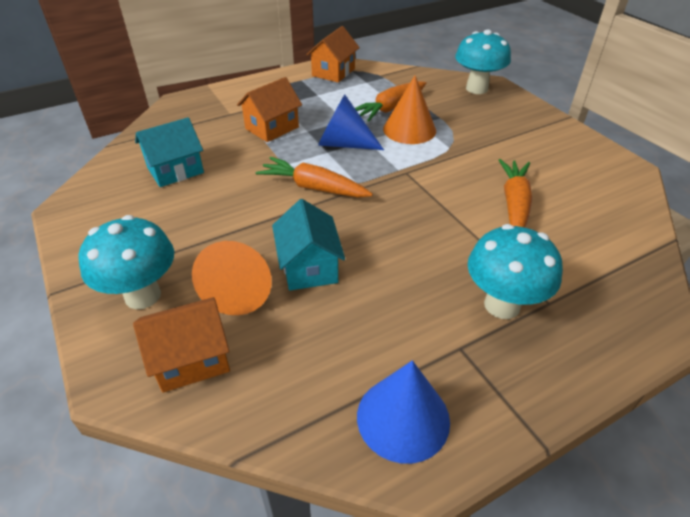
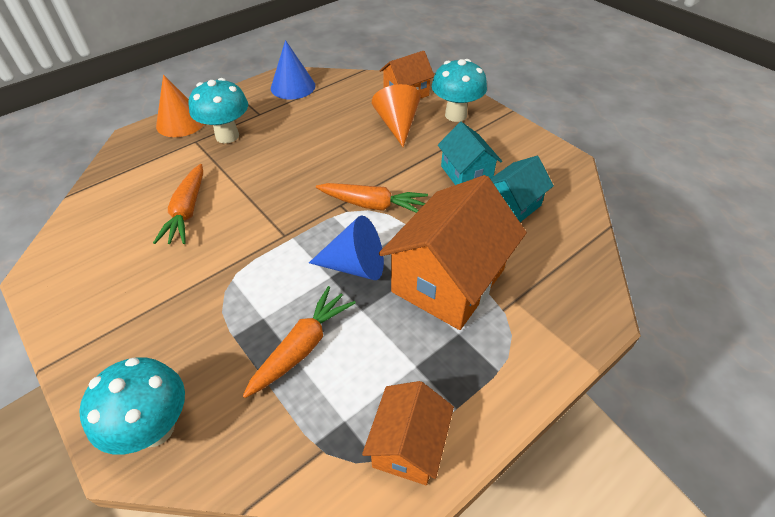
camera: 170 degrees right, 5 degrees up
(272, 128) = (448, 280): orange house -> orange house, size x1.79
(309, 267) = (357, 142): turquoise house -> turquoise house (466, 174)
(409, 129) = (277, 303): orange cone -> orange cone (181, 122)

